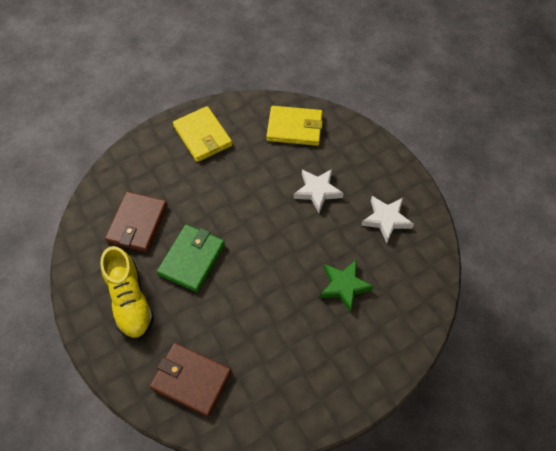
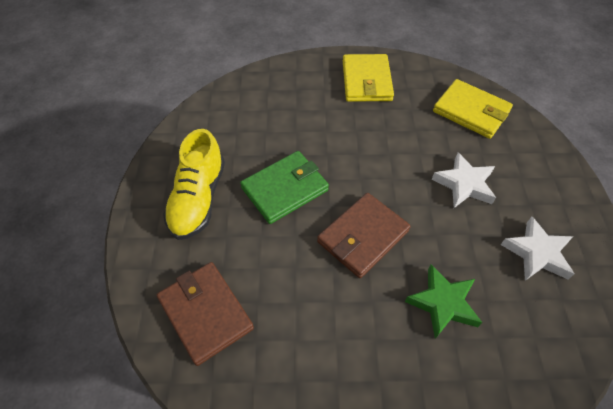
camera: 30 degrees right, 5 degrees down
(137, 223) = (253, 131): brown wallet -> brown wallet (363, 237)

